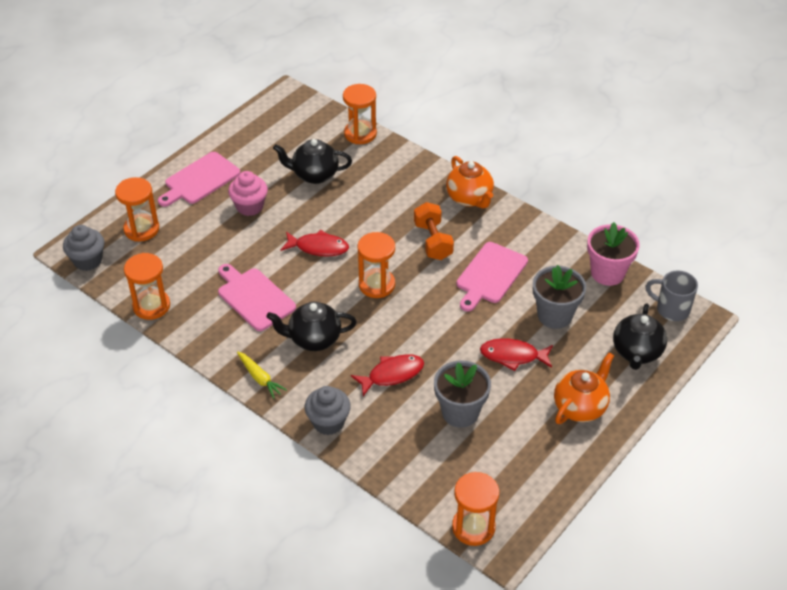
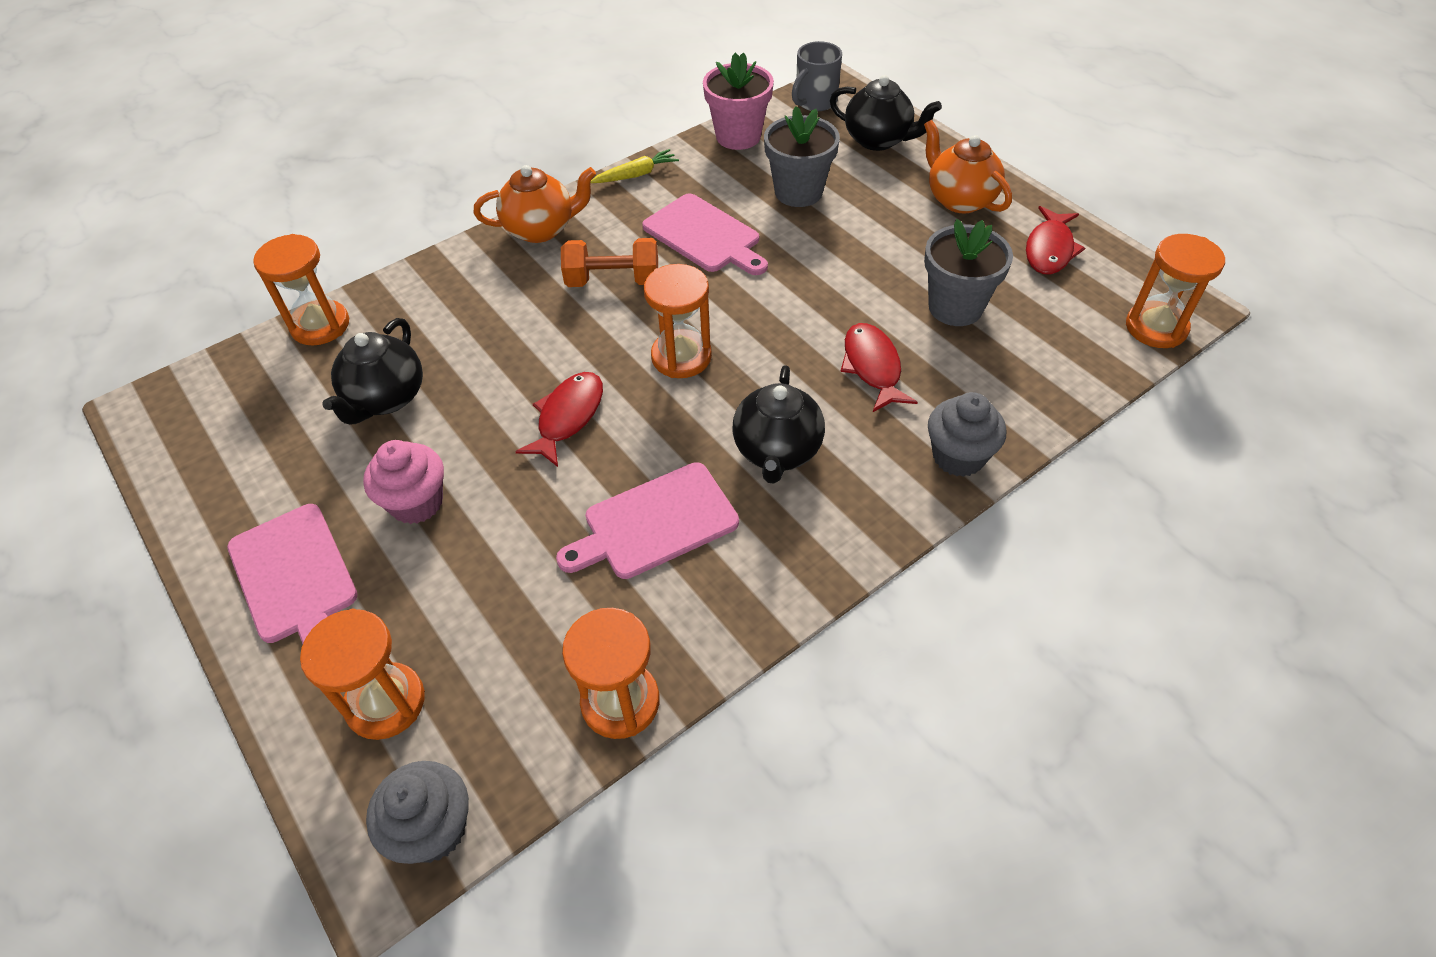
camera: 75 degrees left, 5 degrees up
(260, 378) = (849, 537): yellow carrot -> yellow carrot (636, 175)
(513, 356) = (861, 241): red fish -> red fish (1049, 249)

